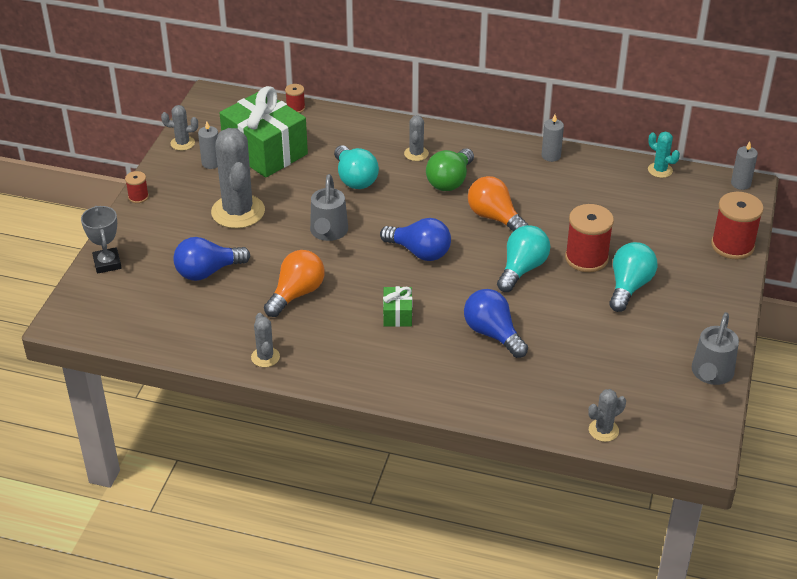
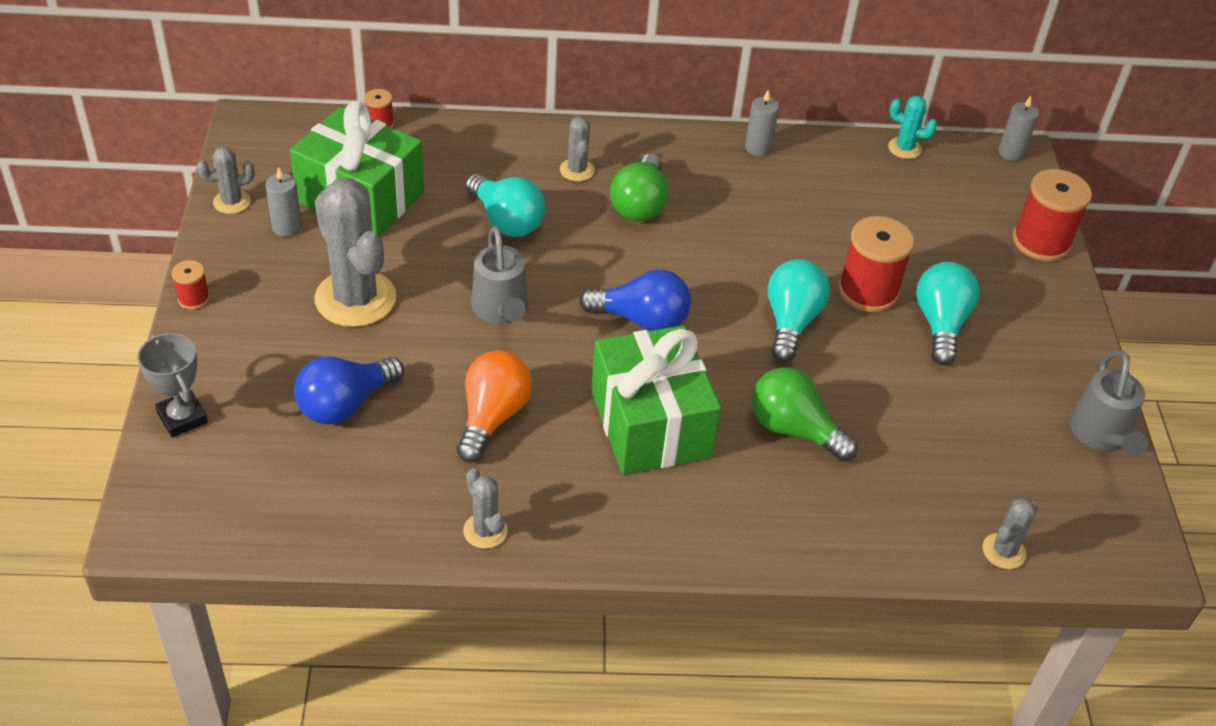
camera: 20 degrees left, 5 degrees up
(397, 315) = (650, 424): green gift -> green gift, size x2.25
(493, 334) = (793, 429): blue light bulb -> green light bulb
(494, 218) = (722, 250): orange light bulb -> none

